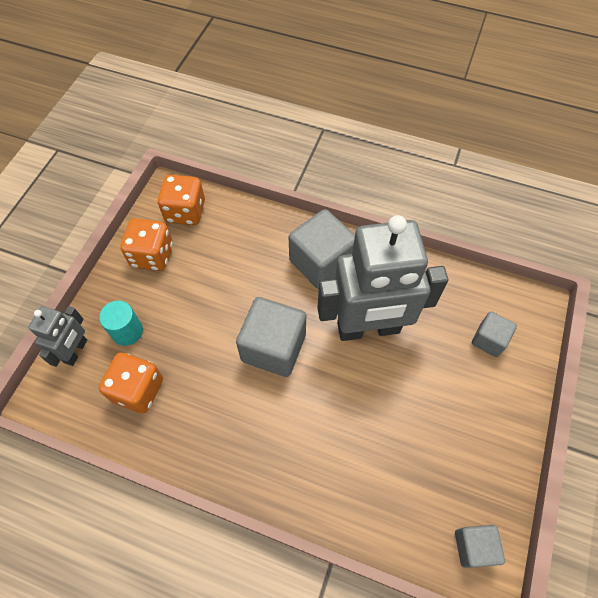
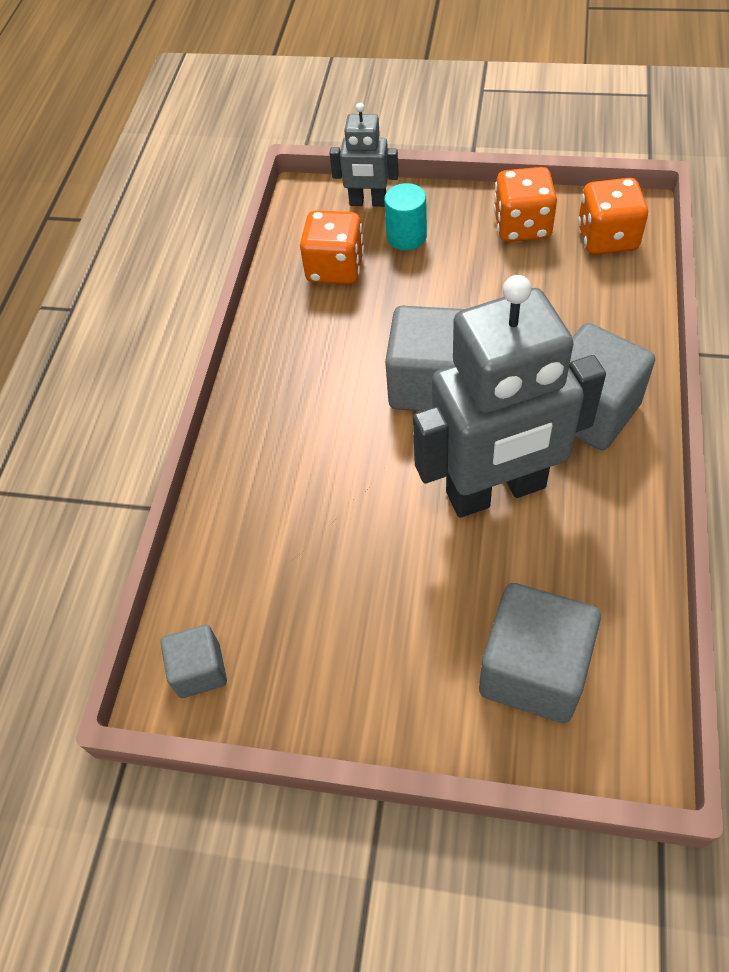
camera: 85 degrees right, 5 degrees down
(368, 328) = (496, 491): grey robot -> grey robot turned 90 degrees counterclockwise
(489, 340) = (533, 670): grey cube -> grey cube, size x1.80

